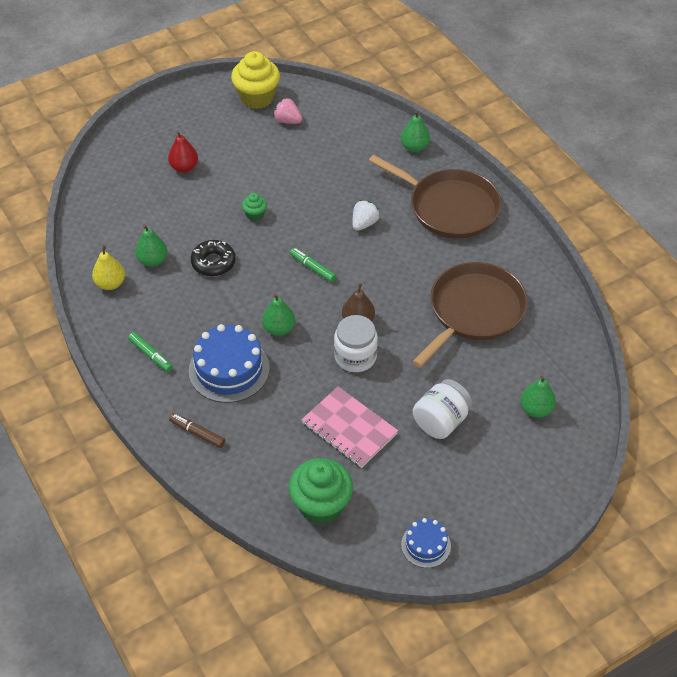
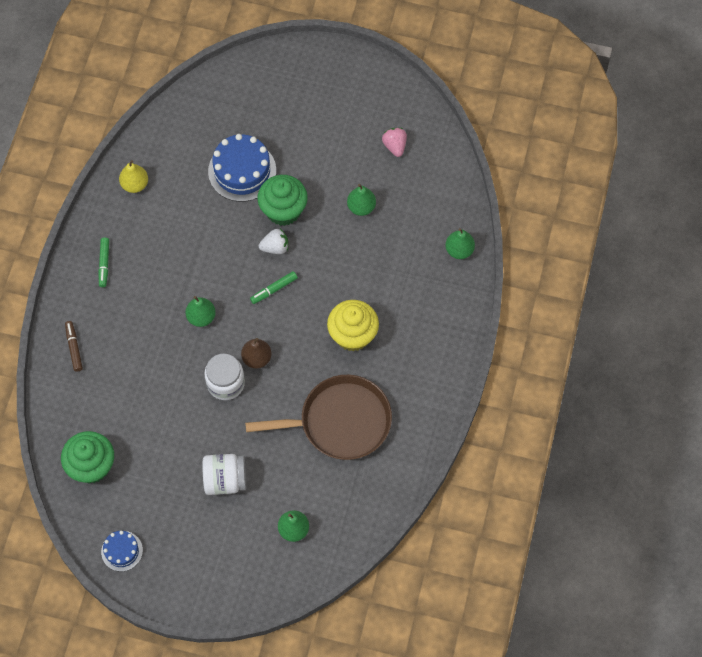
camera: 45 degrees right, 15 degrees up
(153, 260) = (179, 189): green pear -> green pear (361, 207)
(184, 167) = (279, 126): red pear -> none
(213, 262) = (215, 226): black donut -> none
(229, 369) = (139, 319): blue cake -> blue cake (242, 171)
(255, 215) = (283, 210): green cupcake -> green cupcake, size x2.09
(257, 98) = (396, 105): yellow cupcake -> yellow cupcake (353, 335)
(312, 268) = (274, 289): green marker -> green marker turned 120 degrees counterclockwise
(349, 428) = (164, 431): pink notebook -> none
(364, 223) = (348, 284): white strawberry -> white strawberry (275, 247)
(449, 207) = (423, 324): brown pan -> none

